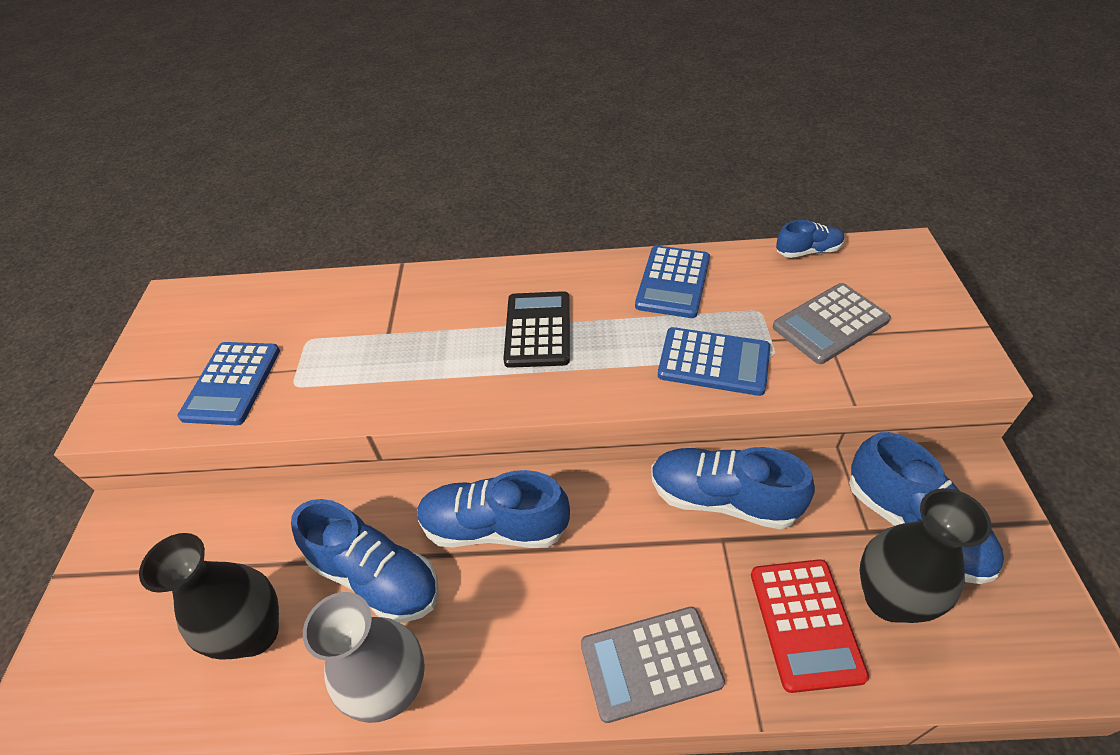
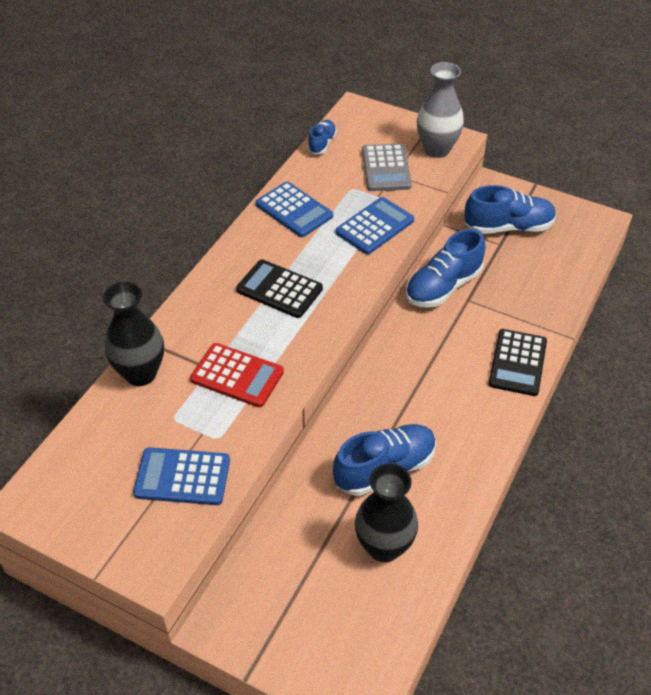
camera: 65 degrees left, 0 degrees up
(232, 383) = (182, 477): blue calculator -> blue calculator turned 150 degrees clockwise
(393, 688) = (465, 482): grey vase -> grey vase (437, 149)
(494, 527) = (389, 396): blue shoe -> none
(650, 663) = (517, 363): grey calculator -> black calculator
(805, 623) = (532, 294): red calculator -> red calculator (237, 376)
(889, 599) = (538, 258): black vase -> black vase (140, 373)

